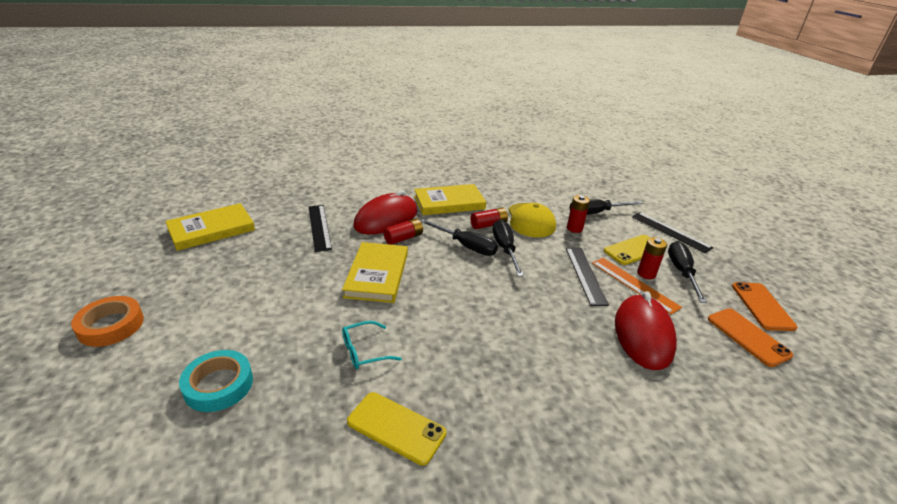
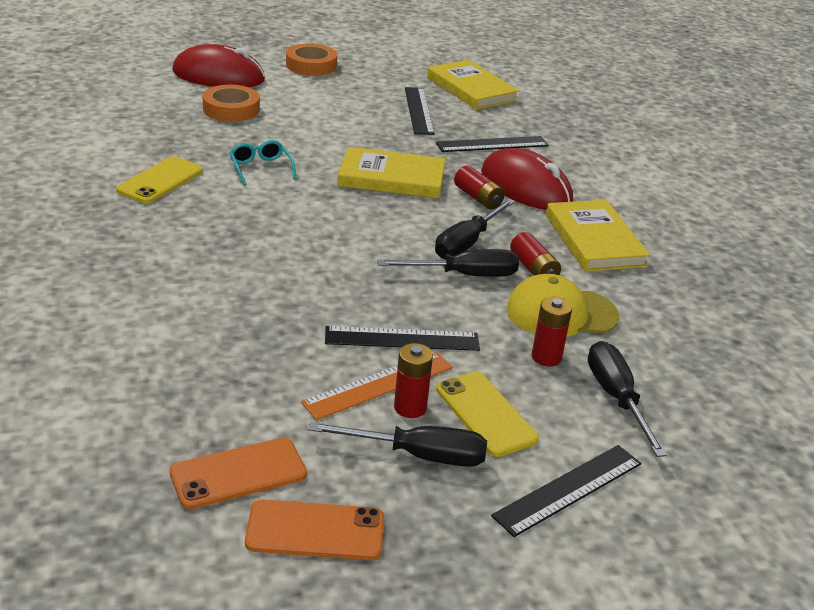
camera: 90 degrees right, 0 degrees up
(218, 385) = (231, 109): turquoise tape -> orange tape
(250, 257) = (419, 110): none -> black ruler
(643, 335) = (258, 360): red mouse -> red mouse (218, 76)

